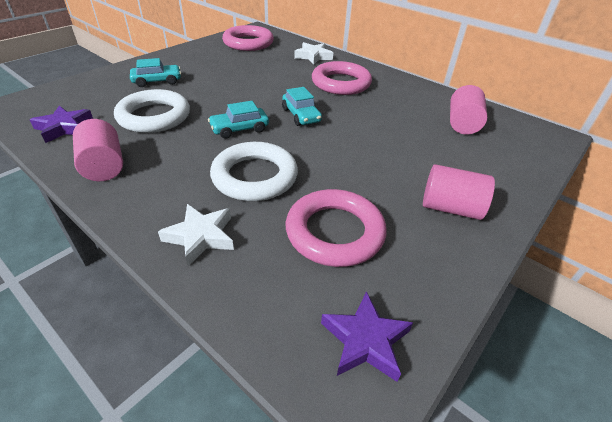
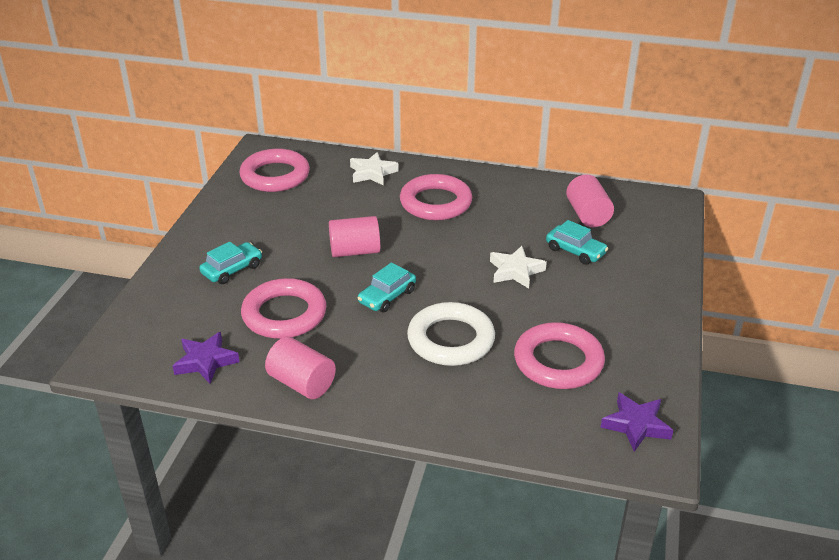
camera: 25 degrees left, 5 degrees down
(154, 116) = (284, 314): white ring -> pink ring
(201, 236) = (459, 406): white star -> white star (515, 271)
(301, 115) = (431, 259): turquoise car -> turquoise car (575, 251)
(450, 208) = (629, 306): pink cylinder -> pink cylinder (355, 251)

